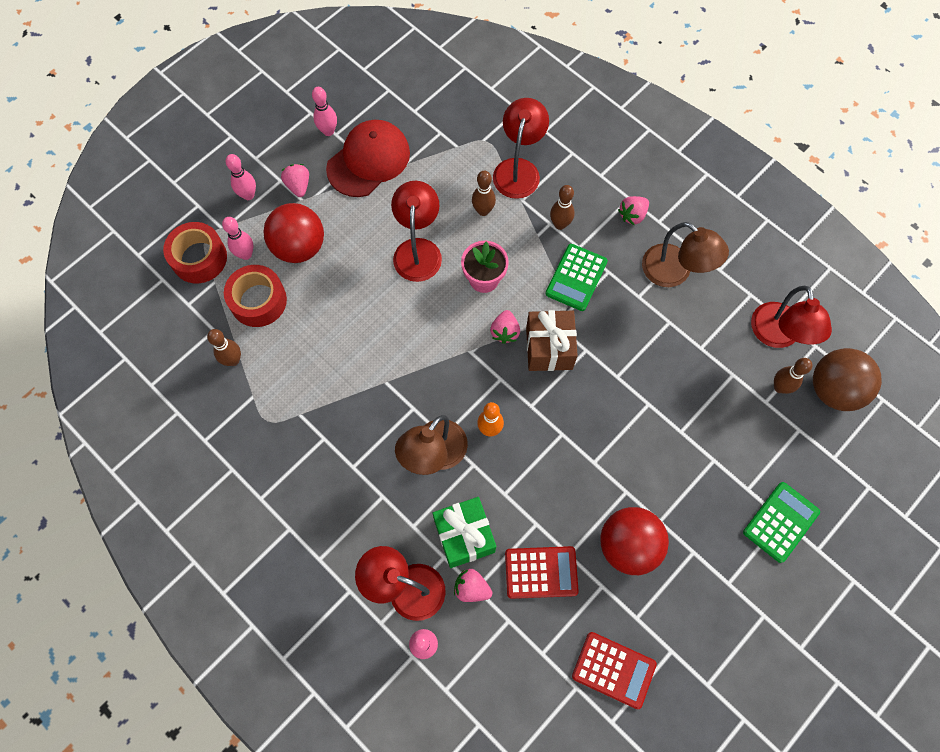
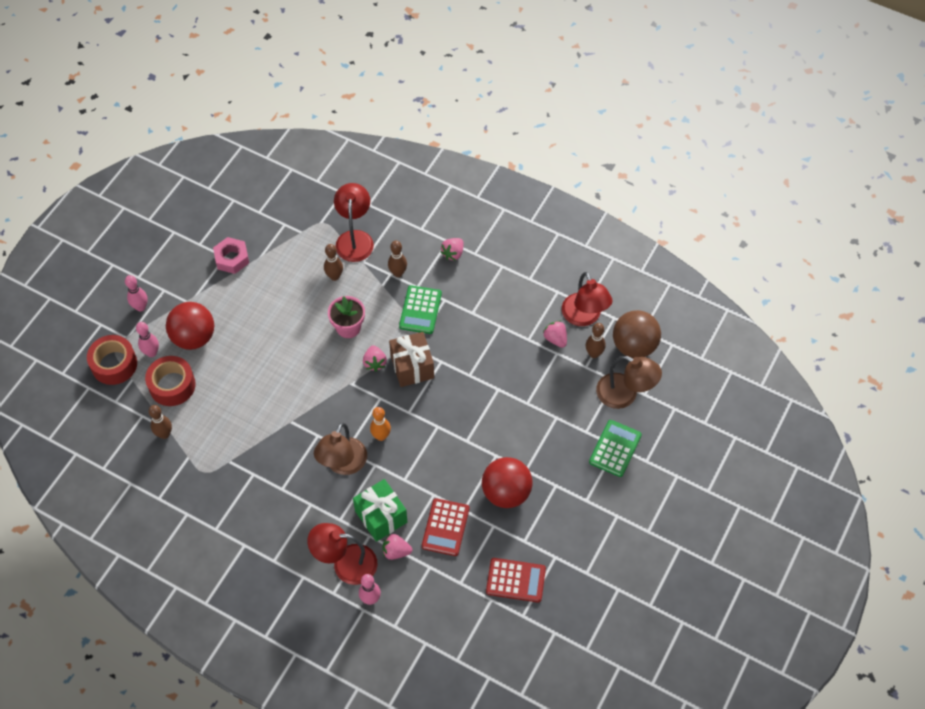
camera: 15 degrees left, 10 degrees down
(298, 186) = (180, 291): pink strawberry -> pink strawberry (555, 339)
(328, 131) = (192, 243): pink bowling pin -> none
(368, 160) = (232, 258): red cap -> pink nut
(418, 250) = (290, 318): red lamp -> none
(541, 572) = (445, 527): red calculator -> red calculator turned 120 degrees clockwise
(674, 272) = (495, 289): brown lamp -> brown lamp (625, 395)

